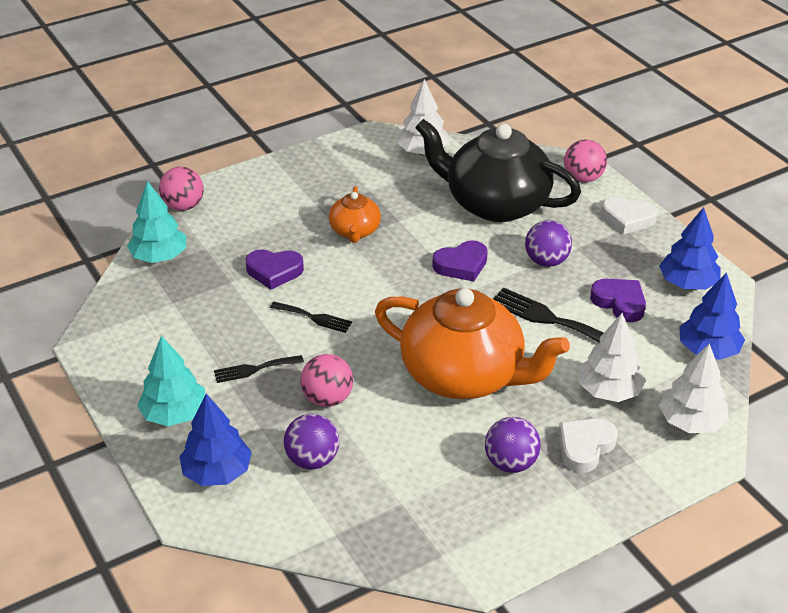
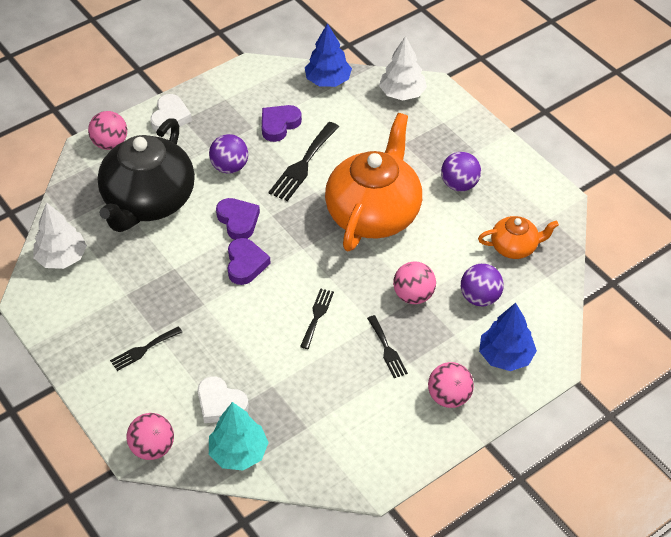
camera: 95 degrees left, 10 degrees up
(174, 414) = (449, 397): turquoise tree -> pink ball
(274, 271) = (255, 354): purple heart -> purple heart (245, 264)
(298, 200) = (143, 349): none -> black fork
(355, 231) = (192, 299): orange teapot -> orange teapot (515, 247)
(585, 447) = (436, 146): white heart -> white heart (221, 404)
(609, 391) = (378, 133): white tree -> none
(687, 283) = (253, 87): blue tree -> none

